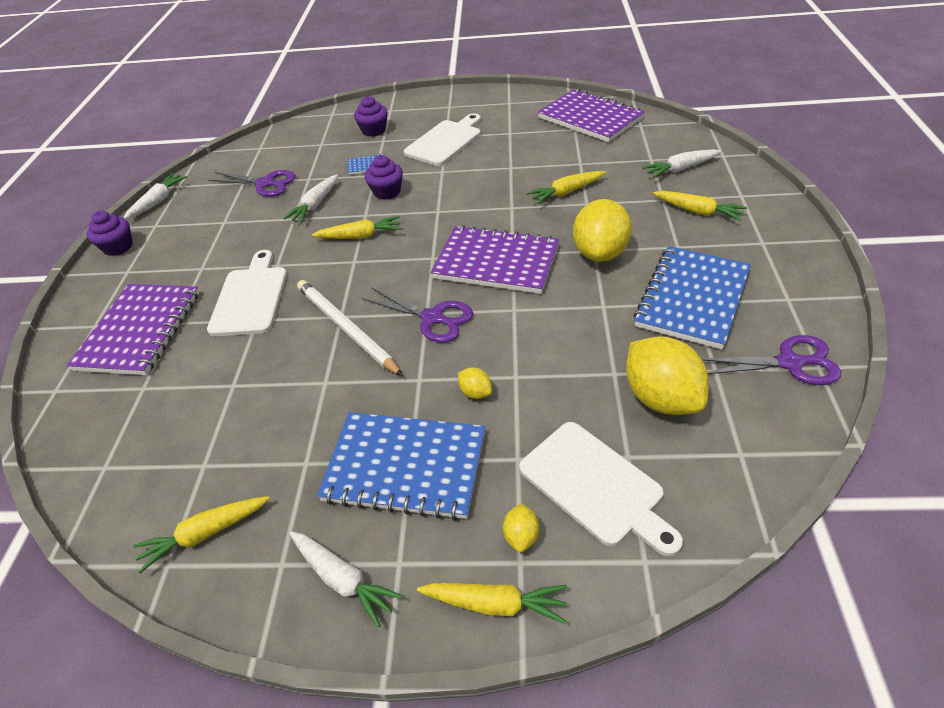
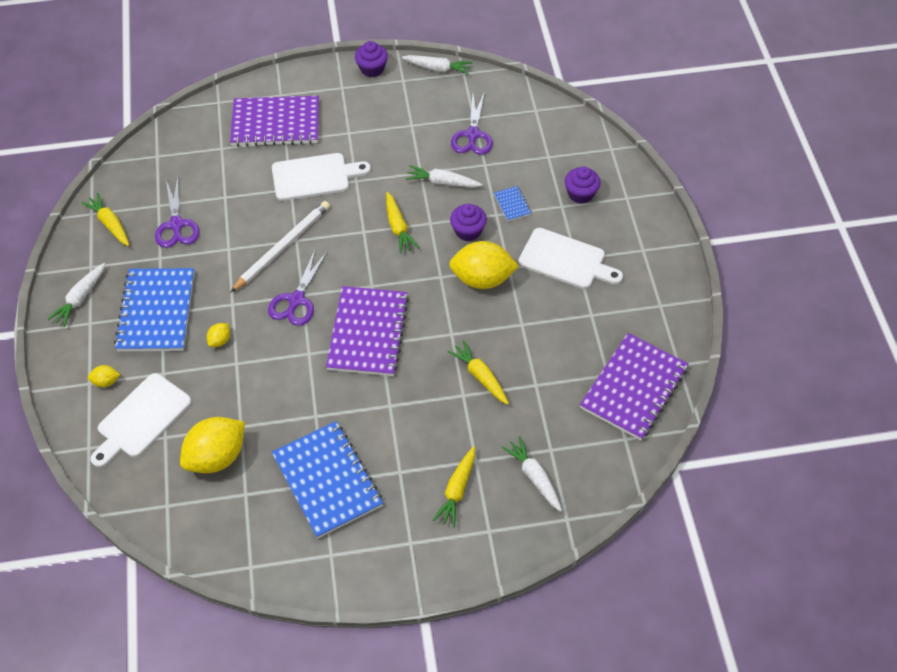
camera: 75 degrees right, 10 degrees up
(495, 604) = (64, 374): yellow carrot -> none
(600, 253) = (386, 410): yellow lemon -> yellow lemon (482, 279)
(692, 298) = (327, 480): blue notebook -> blue notebook turned 45 degrees clockwise
(789, 363) = (254, 546): purple scissors -> purple scissors (176, 225)

